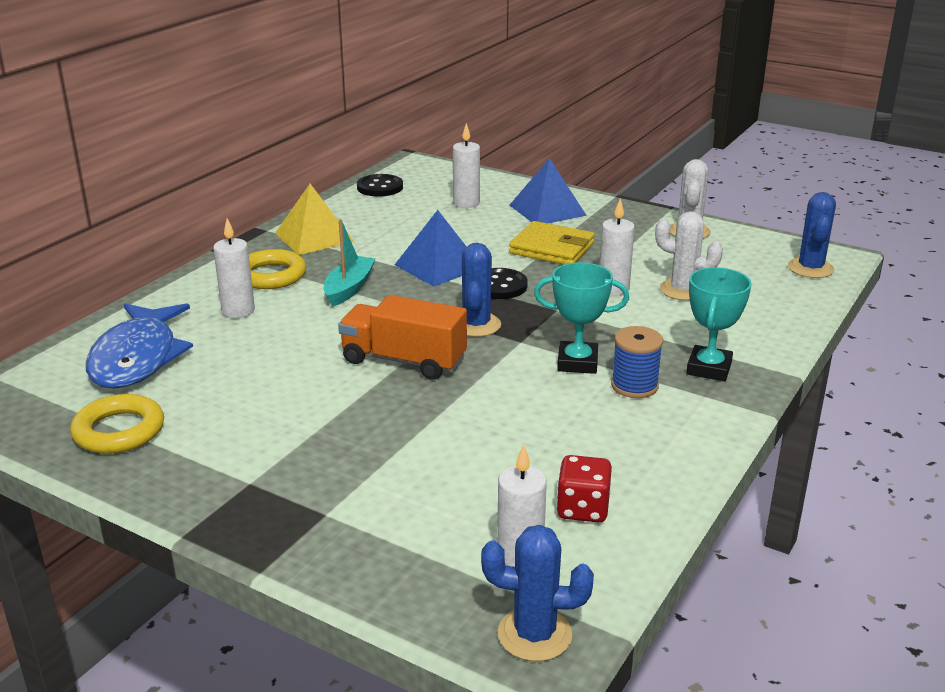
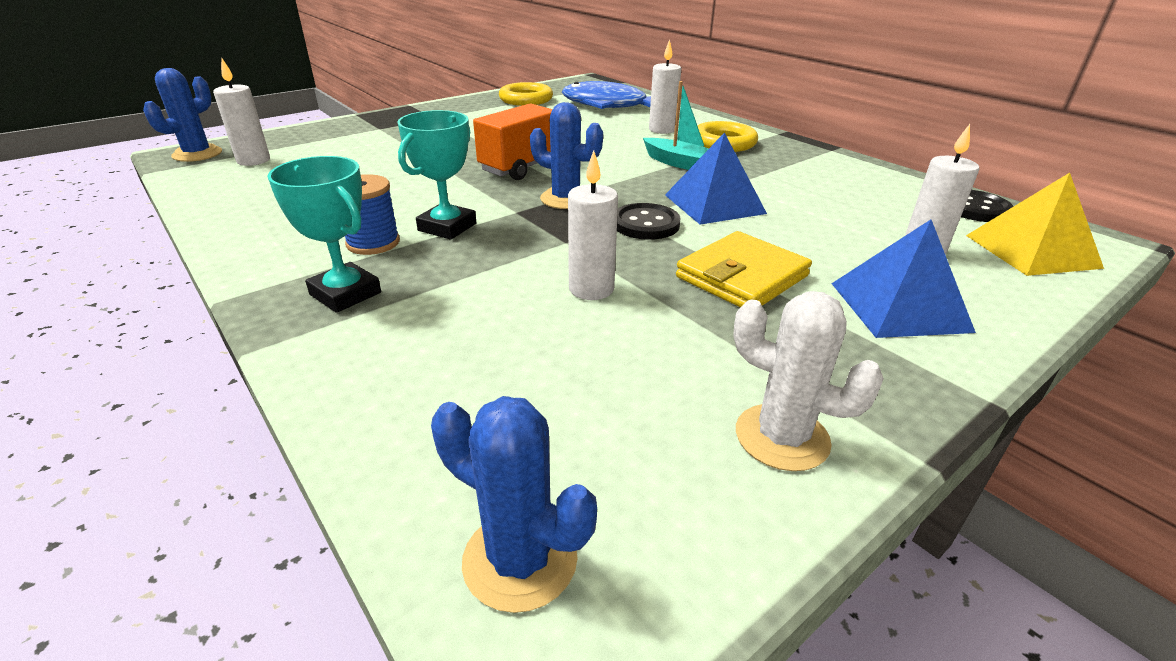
camera: 110 degrees right, 5 degrees up
(314, 237) = (809, 163): yellow pyramid -> yellow pyramid (1031, 251)
(583, 509) = (262, 185): red dice -> none
(683, 290) = (547, 343): white cactus -> none

